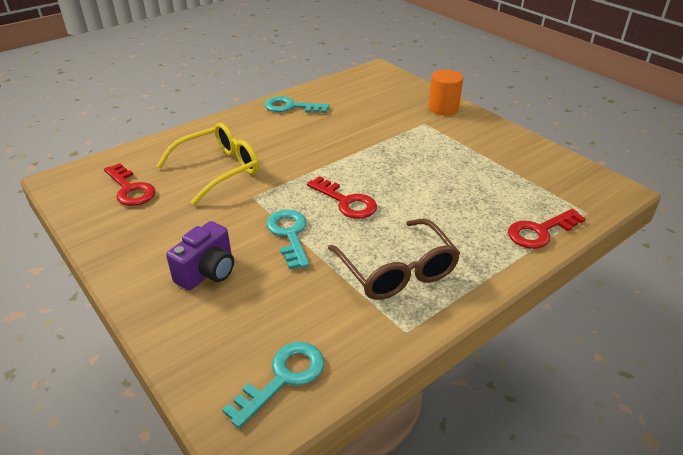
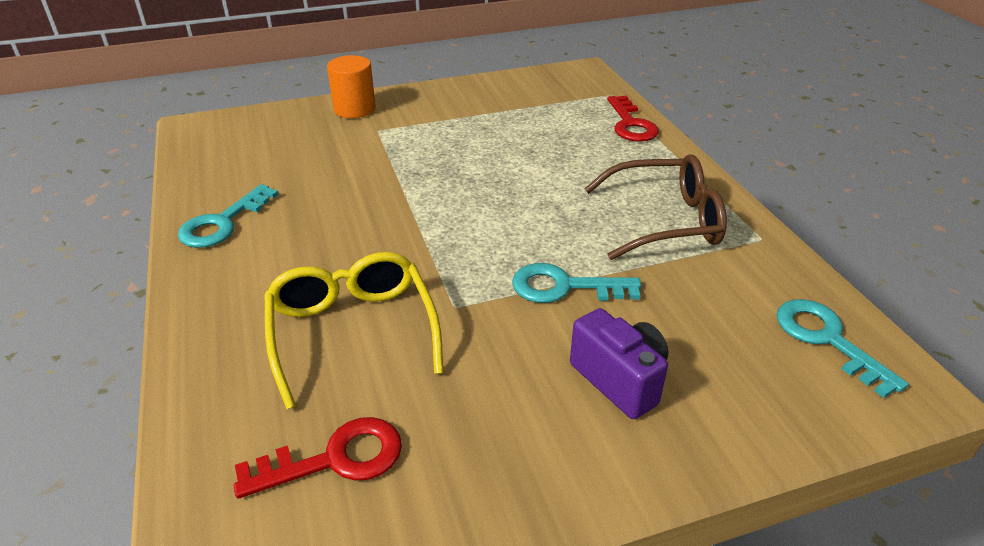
camera: 70 degrees left, 0 degrees up
(346, 202) = (516, 226): red key -> none

